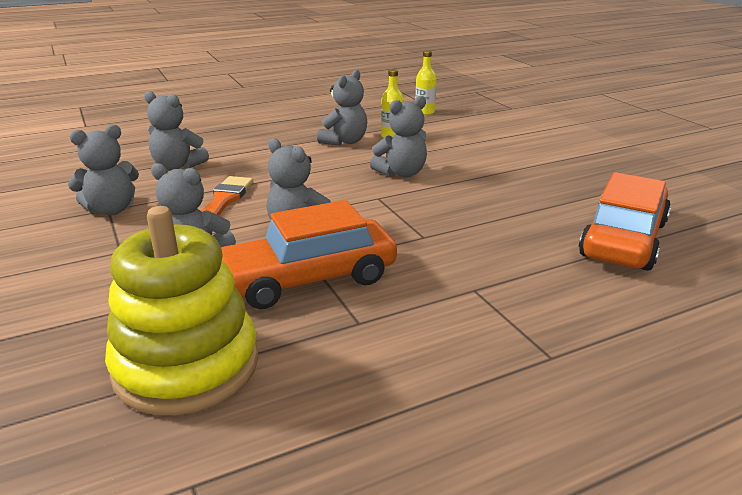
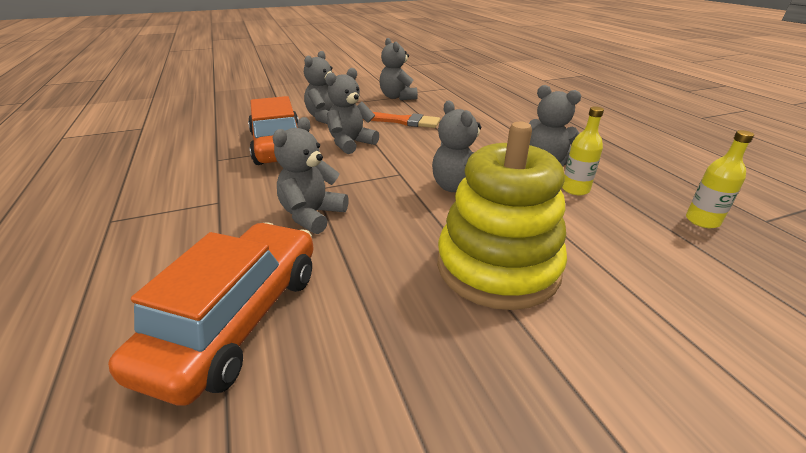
camera: 95 degrees right, 5 degrees up
(177, 166) = (468, 106): grey teddy bear -> grey teddy bear (312, 215)
(186, 366) = (220, 122): yellow stacking toy -> yellow stacking toy (497, 267)
(623, 239) = (237, 319): orange car -> orange car turned 105 degrees counterclockwise

